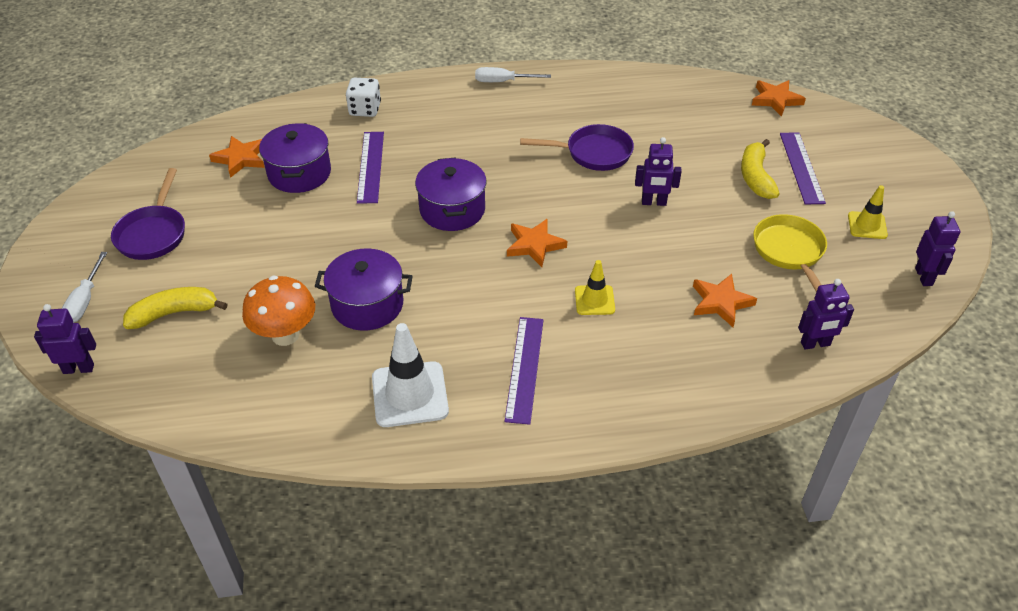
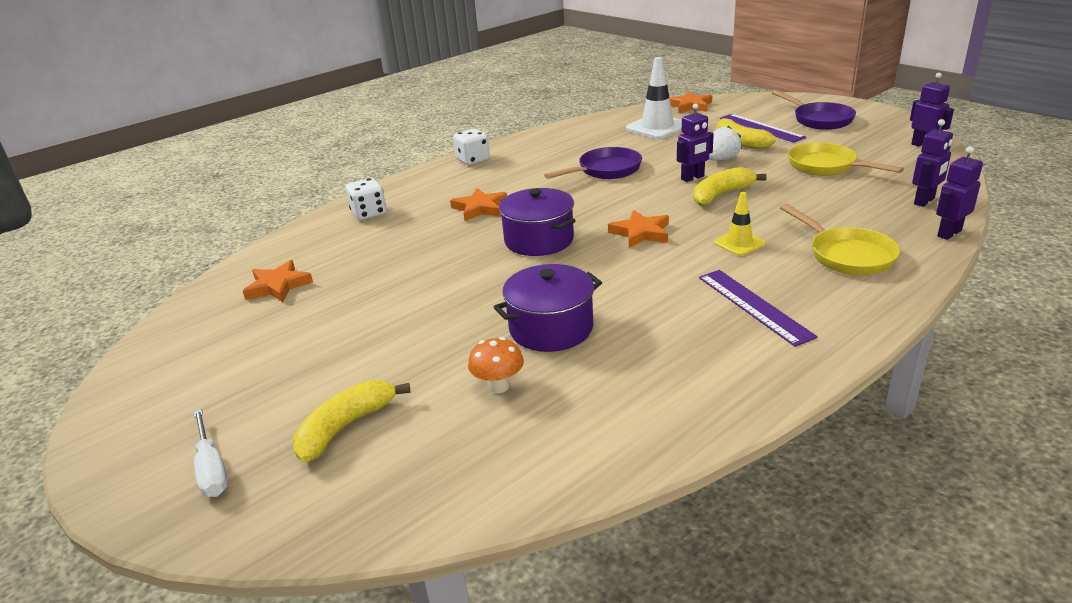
camera: 30 degrees left, 15 degrees down
(79, 368) = (275, 535): purple robot -> purple robot (949, 233)
(153, 233) = (239, 376): purple pan -> purple pan (819, 120)
(285, 335) = (498, 386): orange mushroom -> orange mushroom, size x0.62
(299, 173) = (356, 272): purple pot -> none
(370, 166) = (423, 243): purple ruler -> none
(410, 394) = (685, 369): white traffic cone -> white traffic cone (657, 127)
(503, 81) = (473, 160): white screwdriver -> white dice
(651, 237) = (721, 195): none -> yellow banana
(661, 362) = (846, 255): none -> yellow pan
(709, 192) = (722, 159): none -> white strawberry
(721, 302) = (828, 207): orange star -> orange star (480, 208)
(867, 225) = (848, 137): yellow traffic cone -> none

